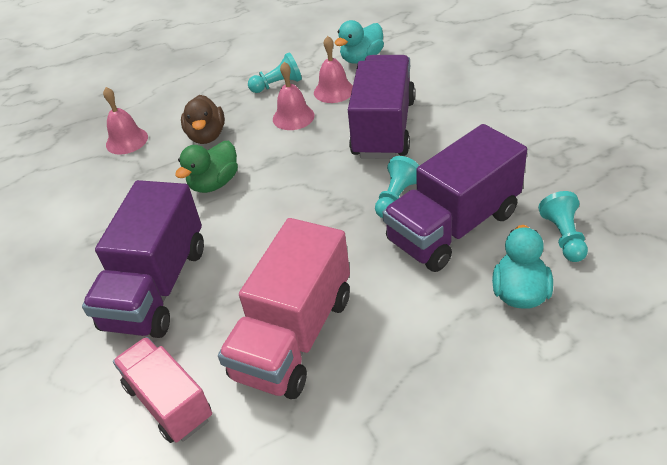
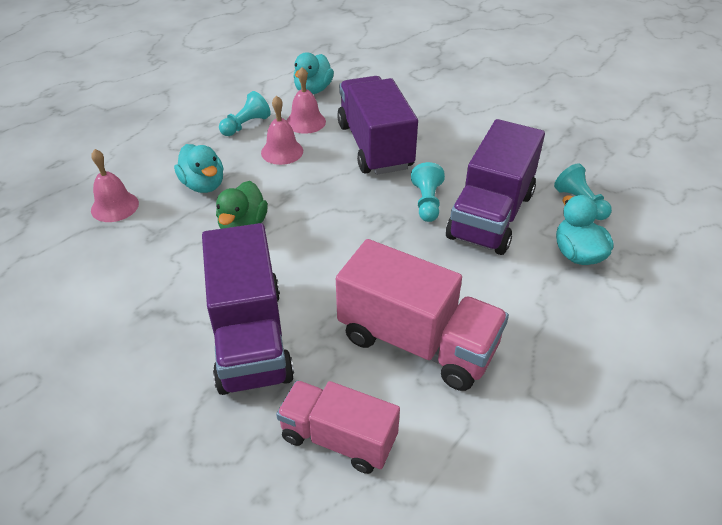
camera: 30 degrees left, 0 degrees up
(207, 136) = (203, 185): brown duck -> turquoise duck
(294, 336) = (417, 342): pink truck -> pink truck turned 60 degrees counterclockwise

